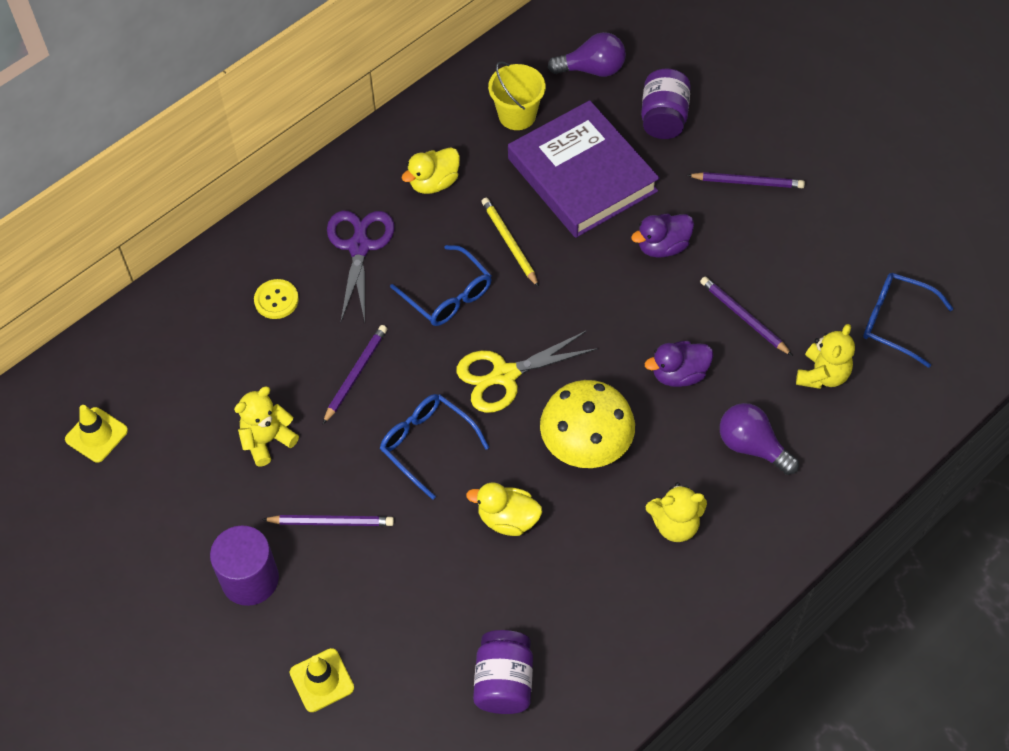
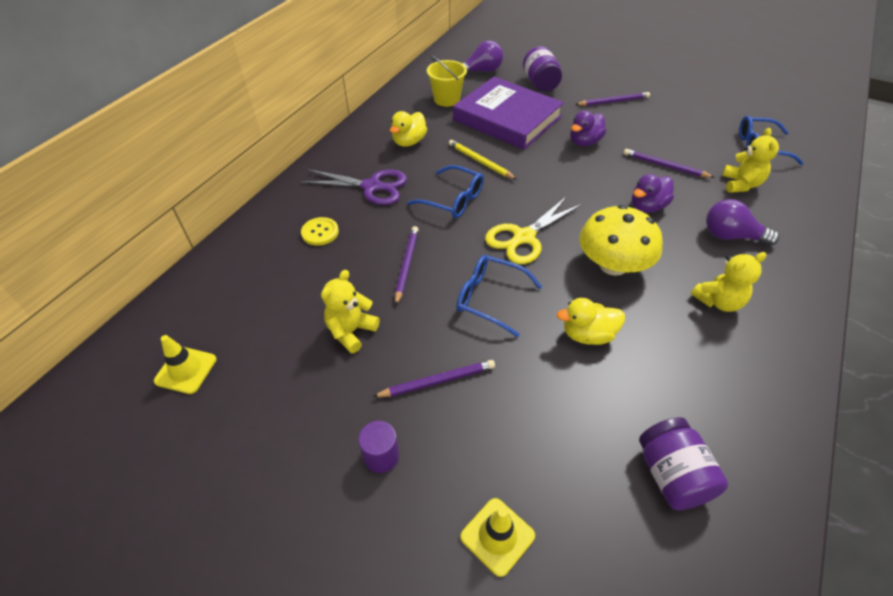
camera: 20 degrees left, 10 degrees down
(250, 579) = (381, 456): purple cylinder -> purple cylinder, size x0.60
(359, 247) = (372, 187): purple scissors -> purple scissors turned 120 degrees clockwise

